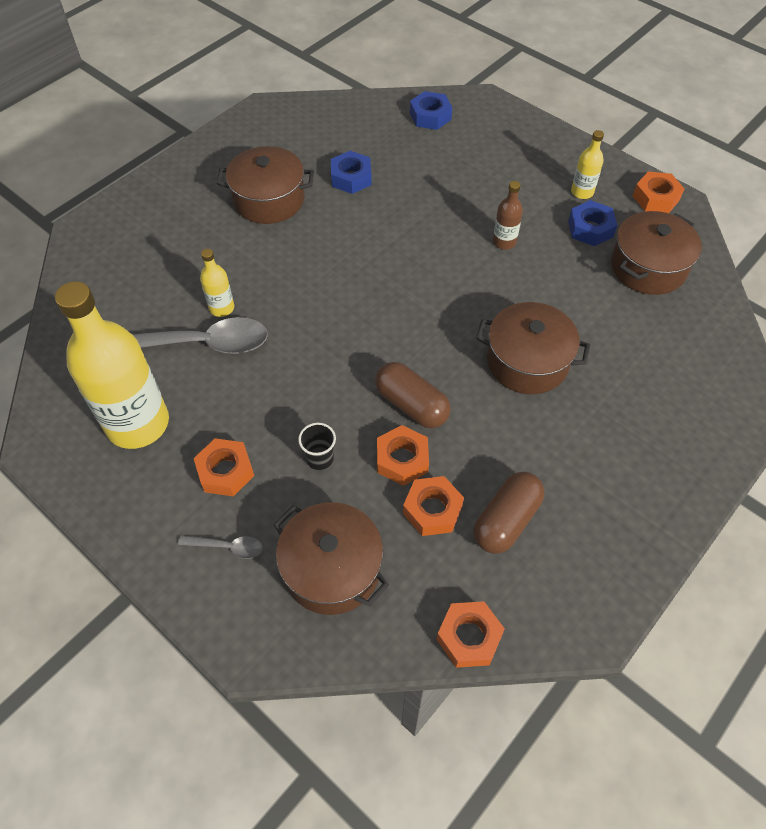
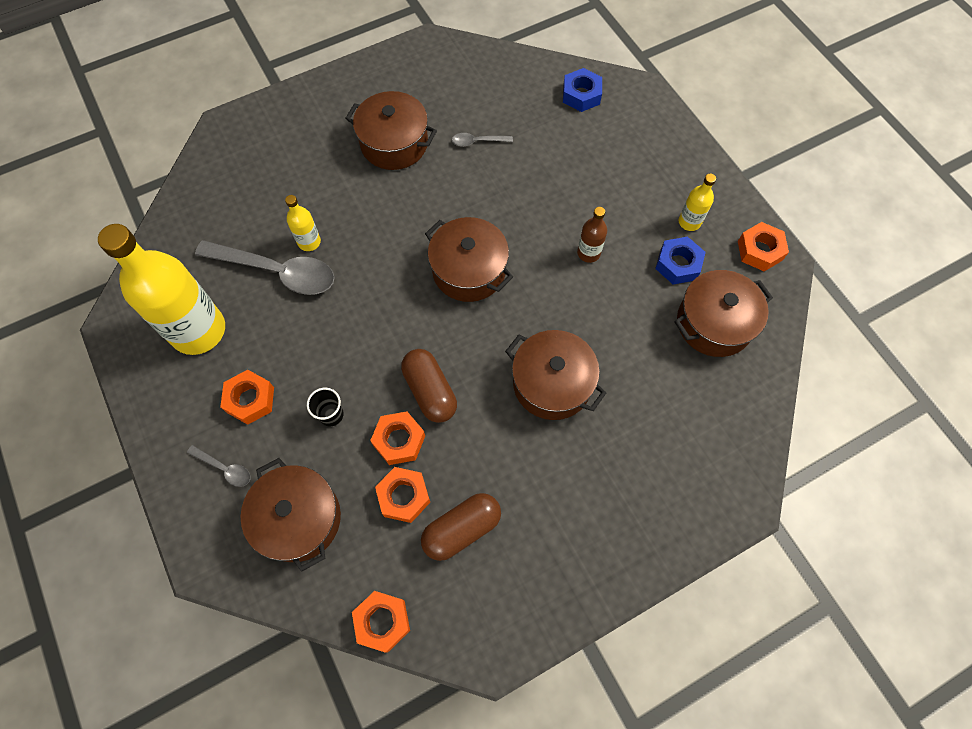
camera: 20 degrees right, 10 degrees up
(351, 178) = (477, 142): blue nut -> grey spoon
(397, 288) = (469, 270): none -> brown pot

